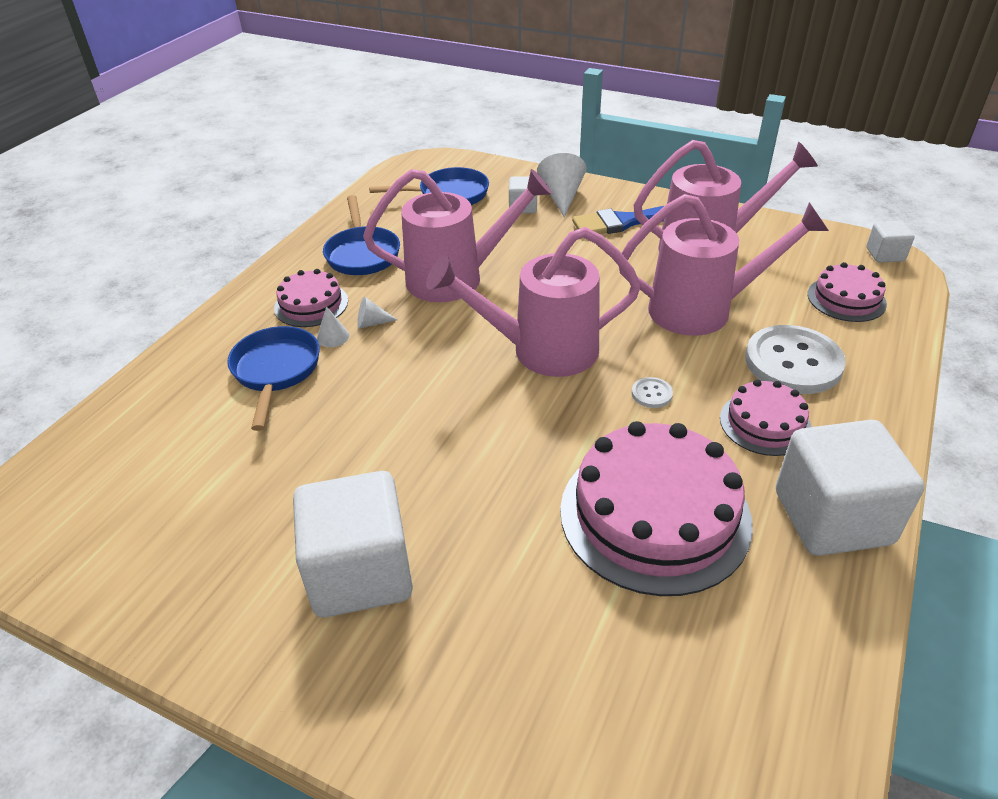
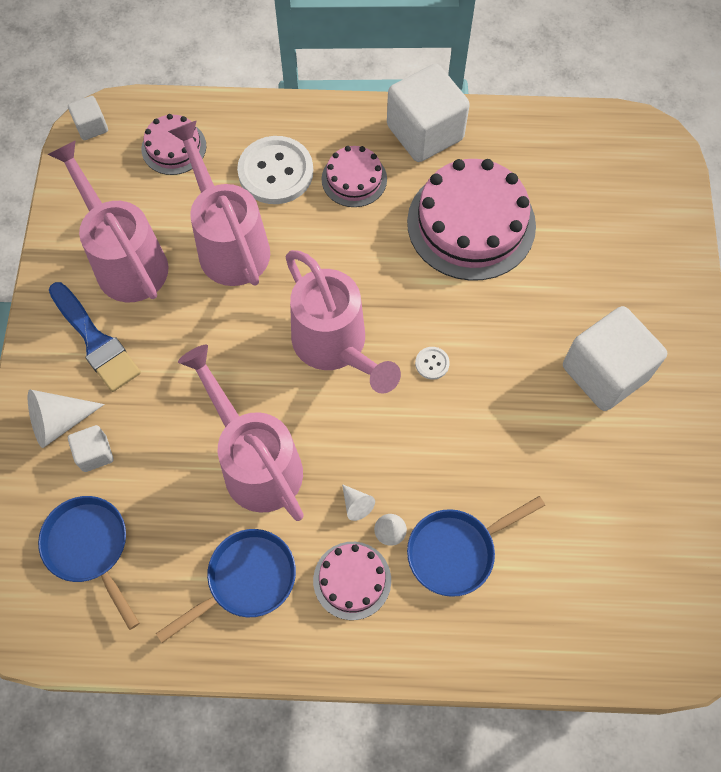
camera: 115 degrees left, 25 degrees up
(651, 394) = (354, 254): white button -> white button (432, 363)

